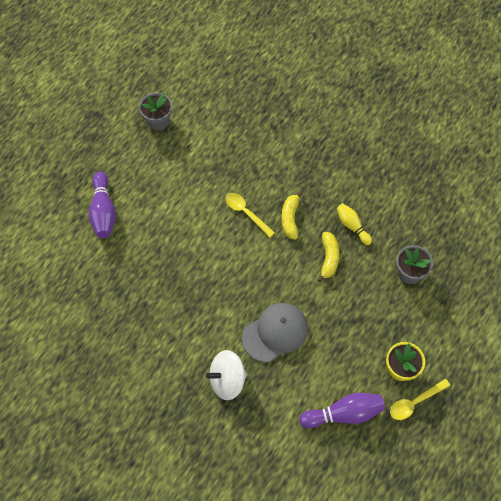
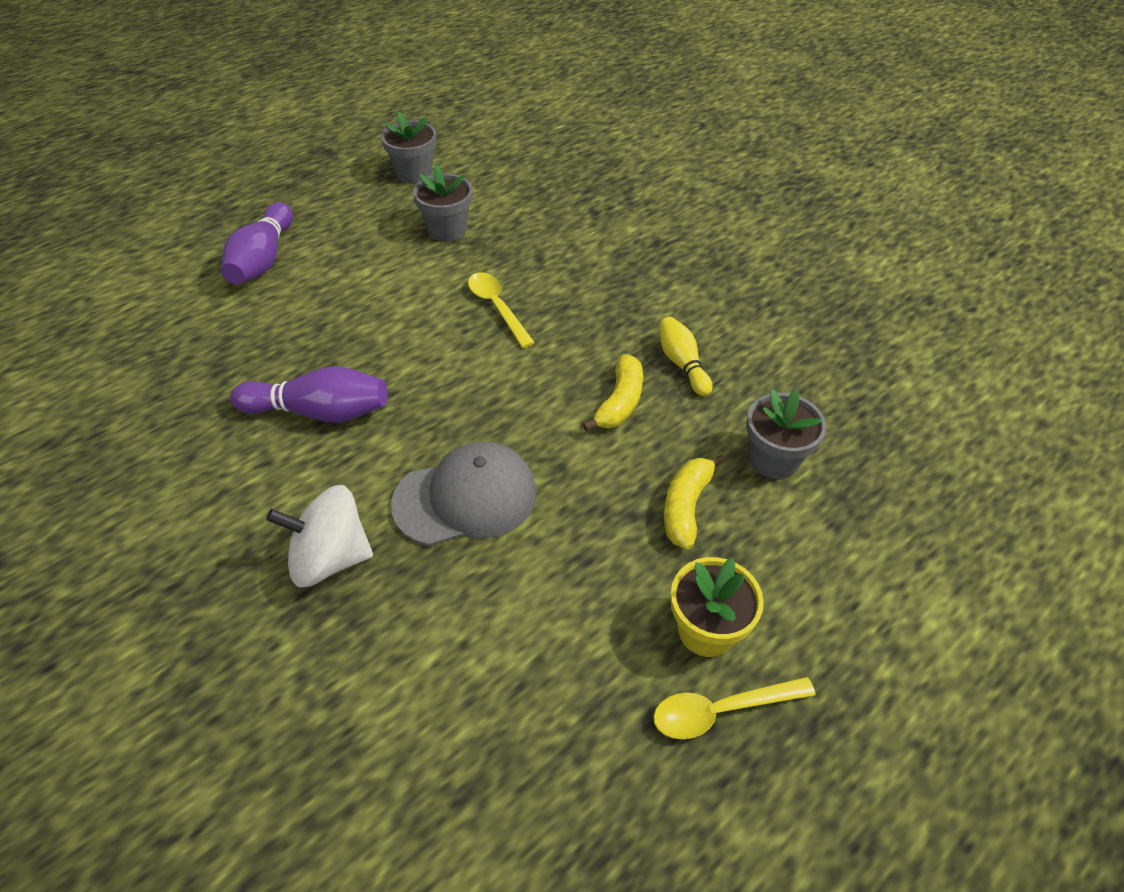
camera: 15 degrees right, 15 degrees down
(196, 162) = (447, 229): none -> grey flower pot
(290, 218) = (571, 330): yellow banana -> yellow banana (686, 506)
(344, 413) = (547, 690): purple bowling pin -> purple bowling pin (320, 412)

